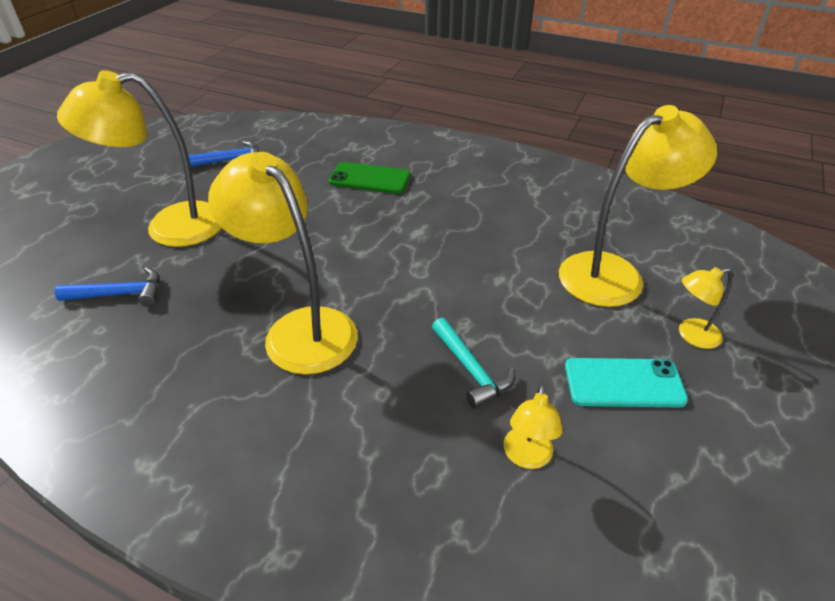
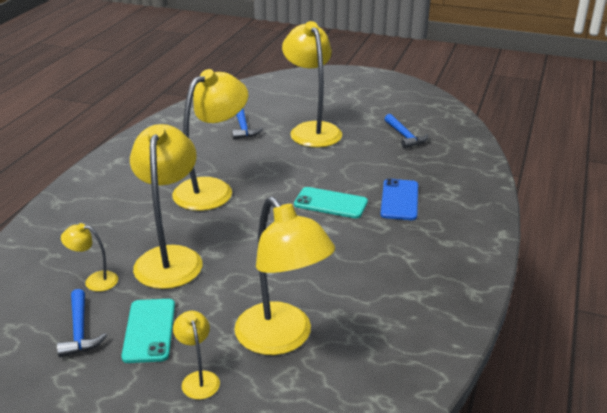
camera: 85 degrees right, 10 degrees down
(365, 224) = (331, 203): none -> turquoise phone
(369, 178) = (399, 200): green phone -> blue phone
(471, 369) = (170, 258): turquoise hammer -> yellow lamp
(641, 461) = (80, 331): none -> blue hammer

